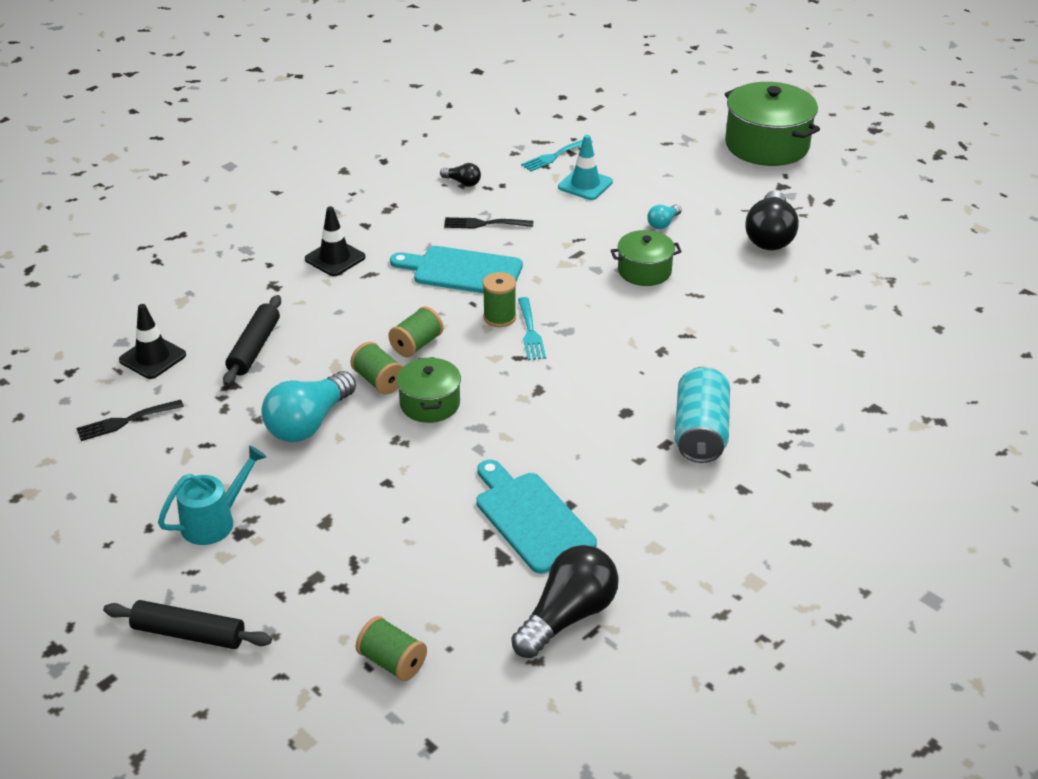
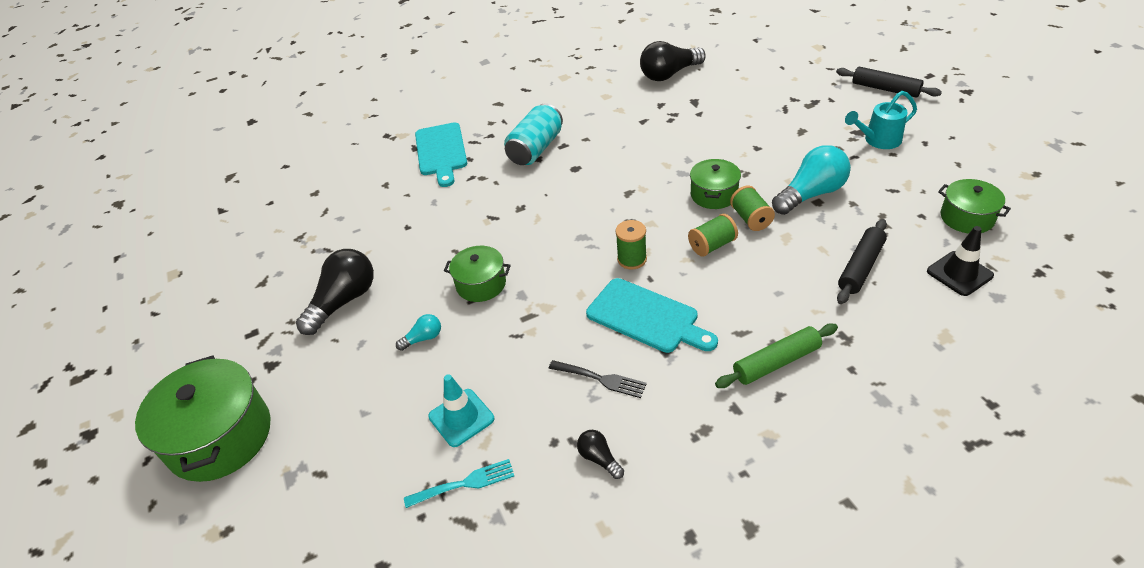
camera: 155 degrees left, 5 degrees up
(125, 421) = (967, 217): black fork -> green pot
(335, 258) = (776, 362): black traffic cone -> green rolling pin
(392, 662) = (768, 67): green spool -> none
(530, 332) = (612, 241): turquoise fork -> none
(531, 518) = (669, 117): turquoise cutting board -> turquoise cutting board (441, 152)

